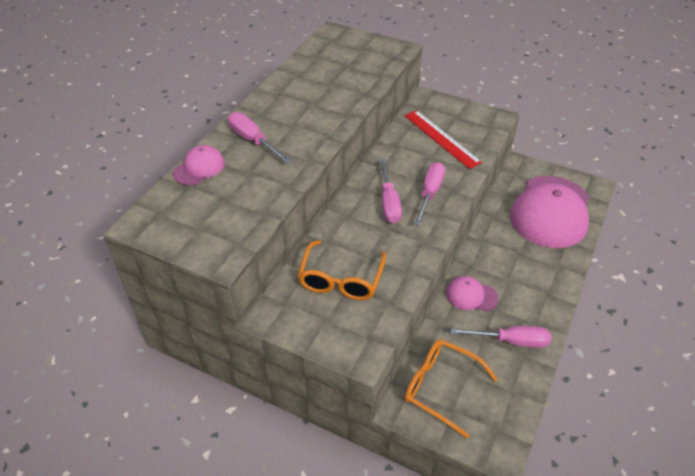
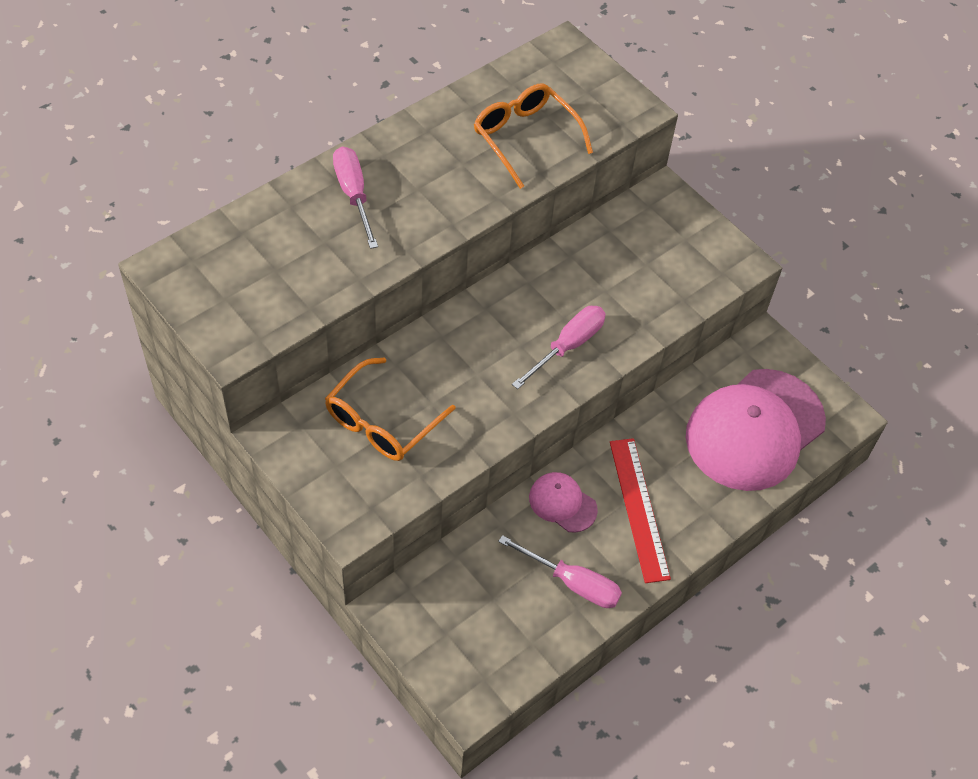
camera: 20 degrees right, 10 degrees up
(199, 168) = (268, 212): pink cap -> none
(389, 202) = (505, 338): pink screwdriver -> none
(440, 387) = (448, 601): orange glasses -> orange glasses (525, 138)
(441, 138) = (639, 267): red ruler -> red ruler (638, 509)

